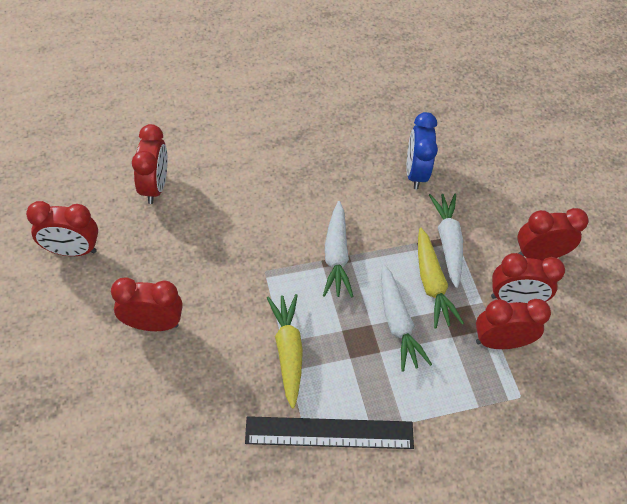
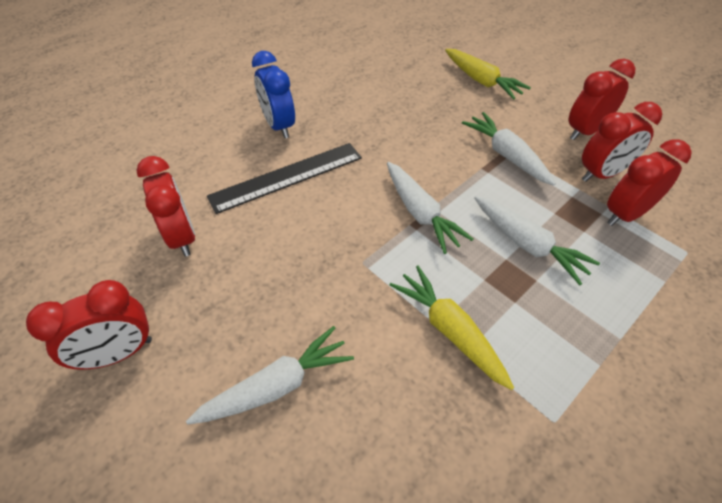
camera: 25 degrees left, 5 degrees down
(153, 324) = (277, 386): red clock -> white carrot
(329, 433) = (564, 394): black ruler -> black ruler (287, 177)
(415, 173) = (431, 115): blue clock -> blue clock (279, 126)
(431, 283) = (525, 195): yellow carrot -> yellow carrot (481, 81)

